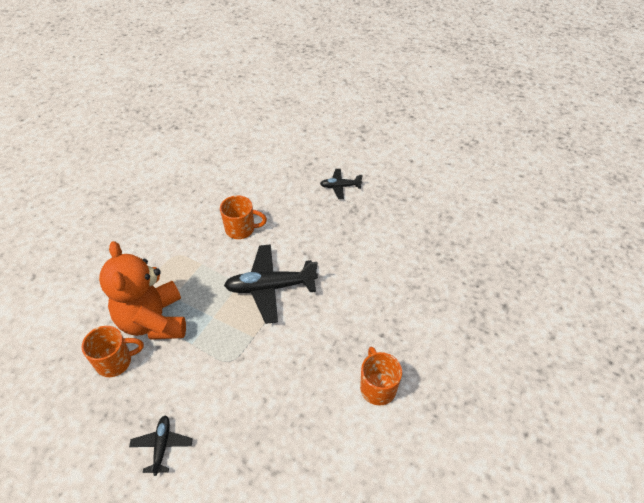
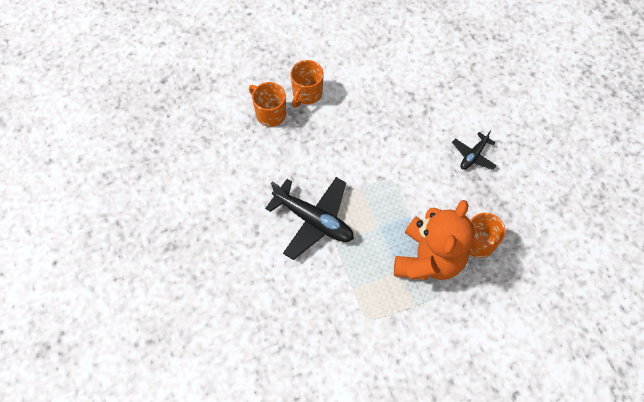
camera: 140 degrees left, 15 degrees up
(241, 229) = (290, 303): orange mug -> orange mug (270, 113)
(340, 186) = (155, 284): black plane -> none

